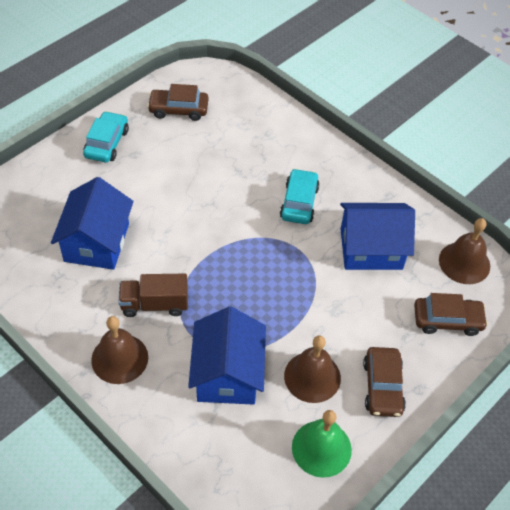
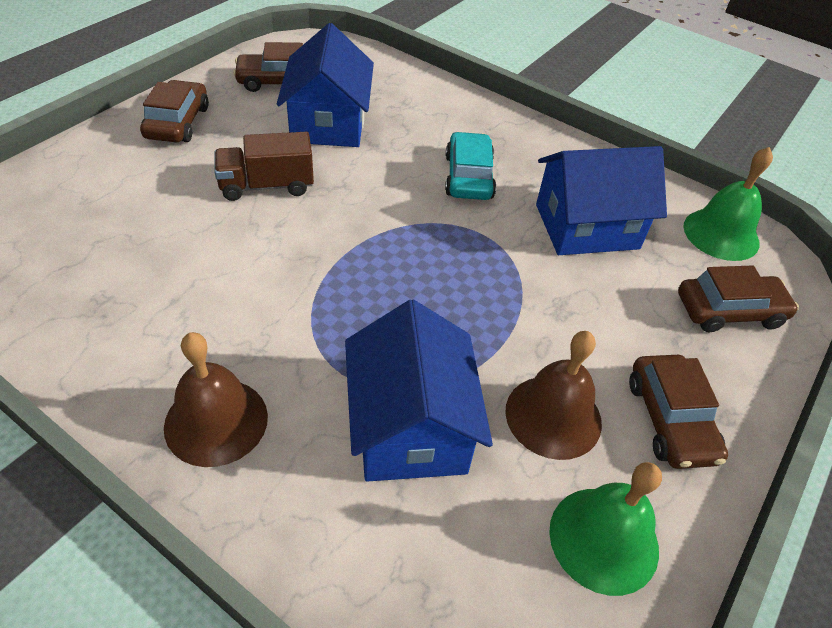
camera: 10 degrees left, 5 degrees down
(97, 242) = (167, 247): blue house -> blue house (328, 123)
(106, 143) = (177, 122): turquoise car -> brown car
(154, 304) = (270, 328): brown truck -> brown truck (267, 186)
(464, 262) = (721, 234): brown bell -> green bell

